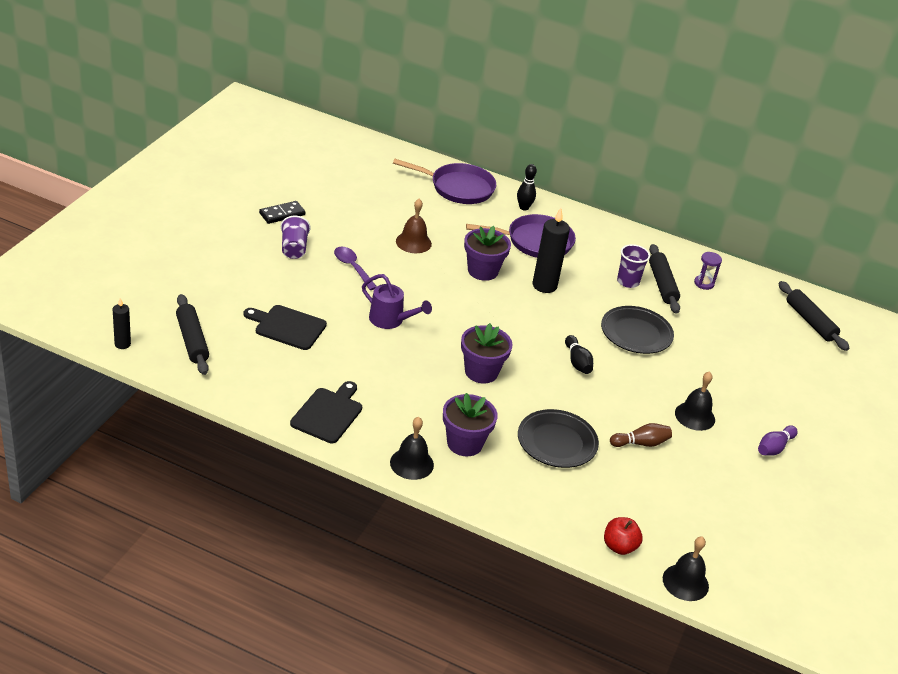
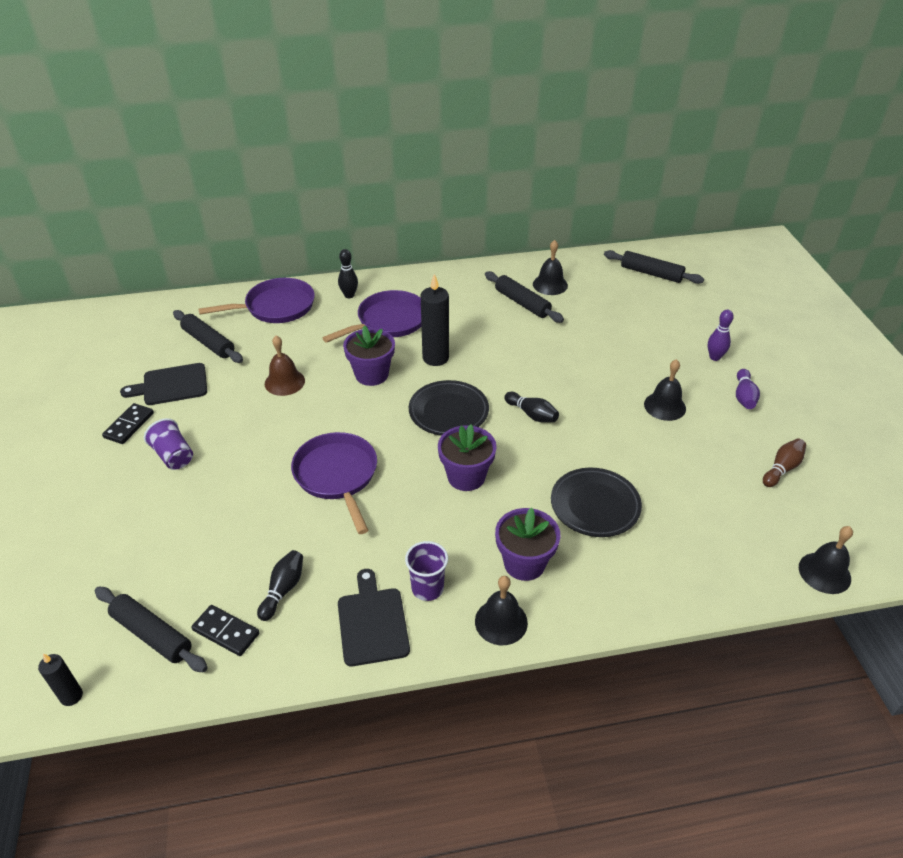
camera: 30 degrees left, 5 degrees up
(235, 365) = (226, 632): none -> black domino
(287, 327) = (242, 548): black cutting board -> black cutting board (171, 385)
(290, 363) = (283, 590): none -> black bowling pin
(352, 268) = (251, 442): purple spoon -> none
(385, 188) = (209, 342): none -> black rolling pin
(390, 320) = (337, 476): purple watering can -> purple pan
(619, 546) = (745, 576): red apple -> none
(628, 282) = (495, 316): purple cup -> purple cup (427, 588)
(636, 333) = (548, 358): black plate -> black plate (448, 412)
(641, 443) = (655, 459): brown bowling pin -> brown bowling pin (782, 469)
(704, 283) = (550, 284): purple hourglass -> black bell
(785, 409) = (714, 357): none -> purple bowling pin

